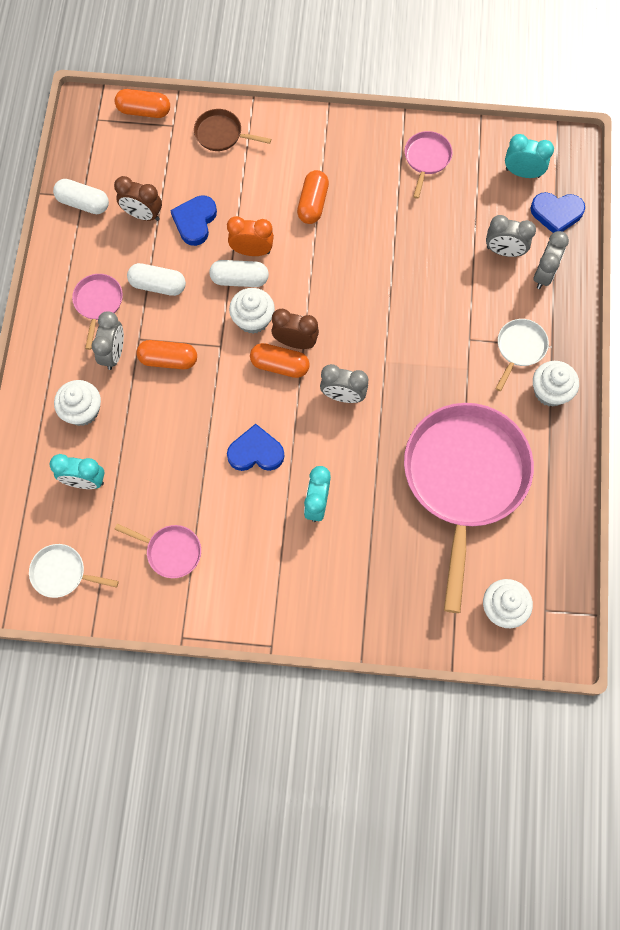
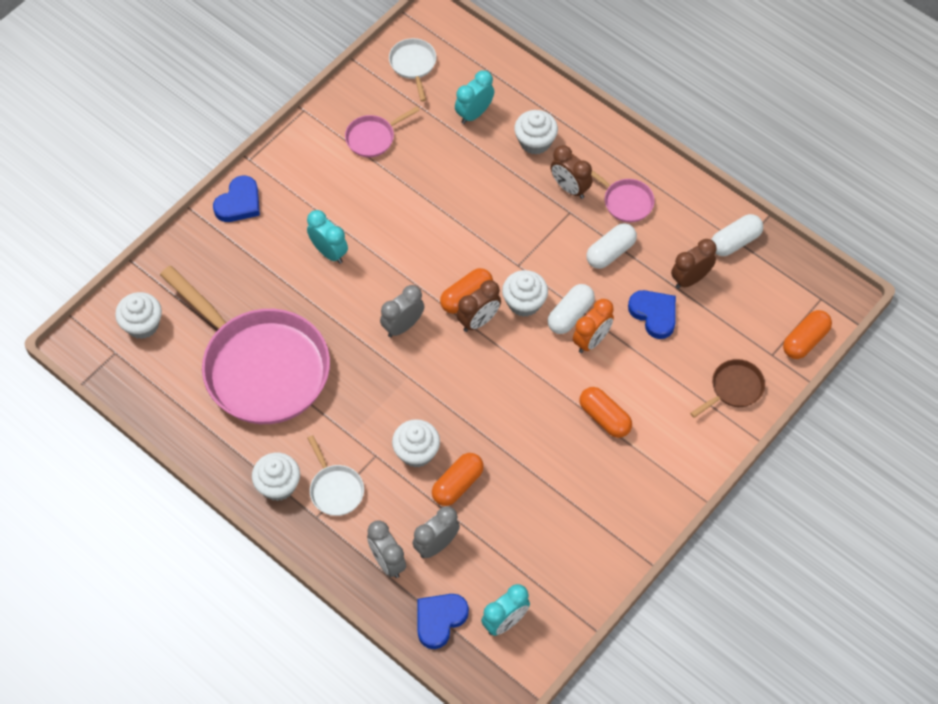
camera: 125 degrees right, 10 degrees down
(62, 573) = (413, 65): white pan -> white pan turned 60 degrees counterclockwise
(113, 353) = (570, 188): grey clock -> brown clock
(168, 359) = (534, 222): orange capsule -> orange capsule (457, 484)
(256, 452) = (405, 236): blue heart -> blue heart (239, 203)
(426, 159) = (582, 545): pink pan -> none
(443, 312) = (416, 452): none -> white cupcake

